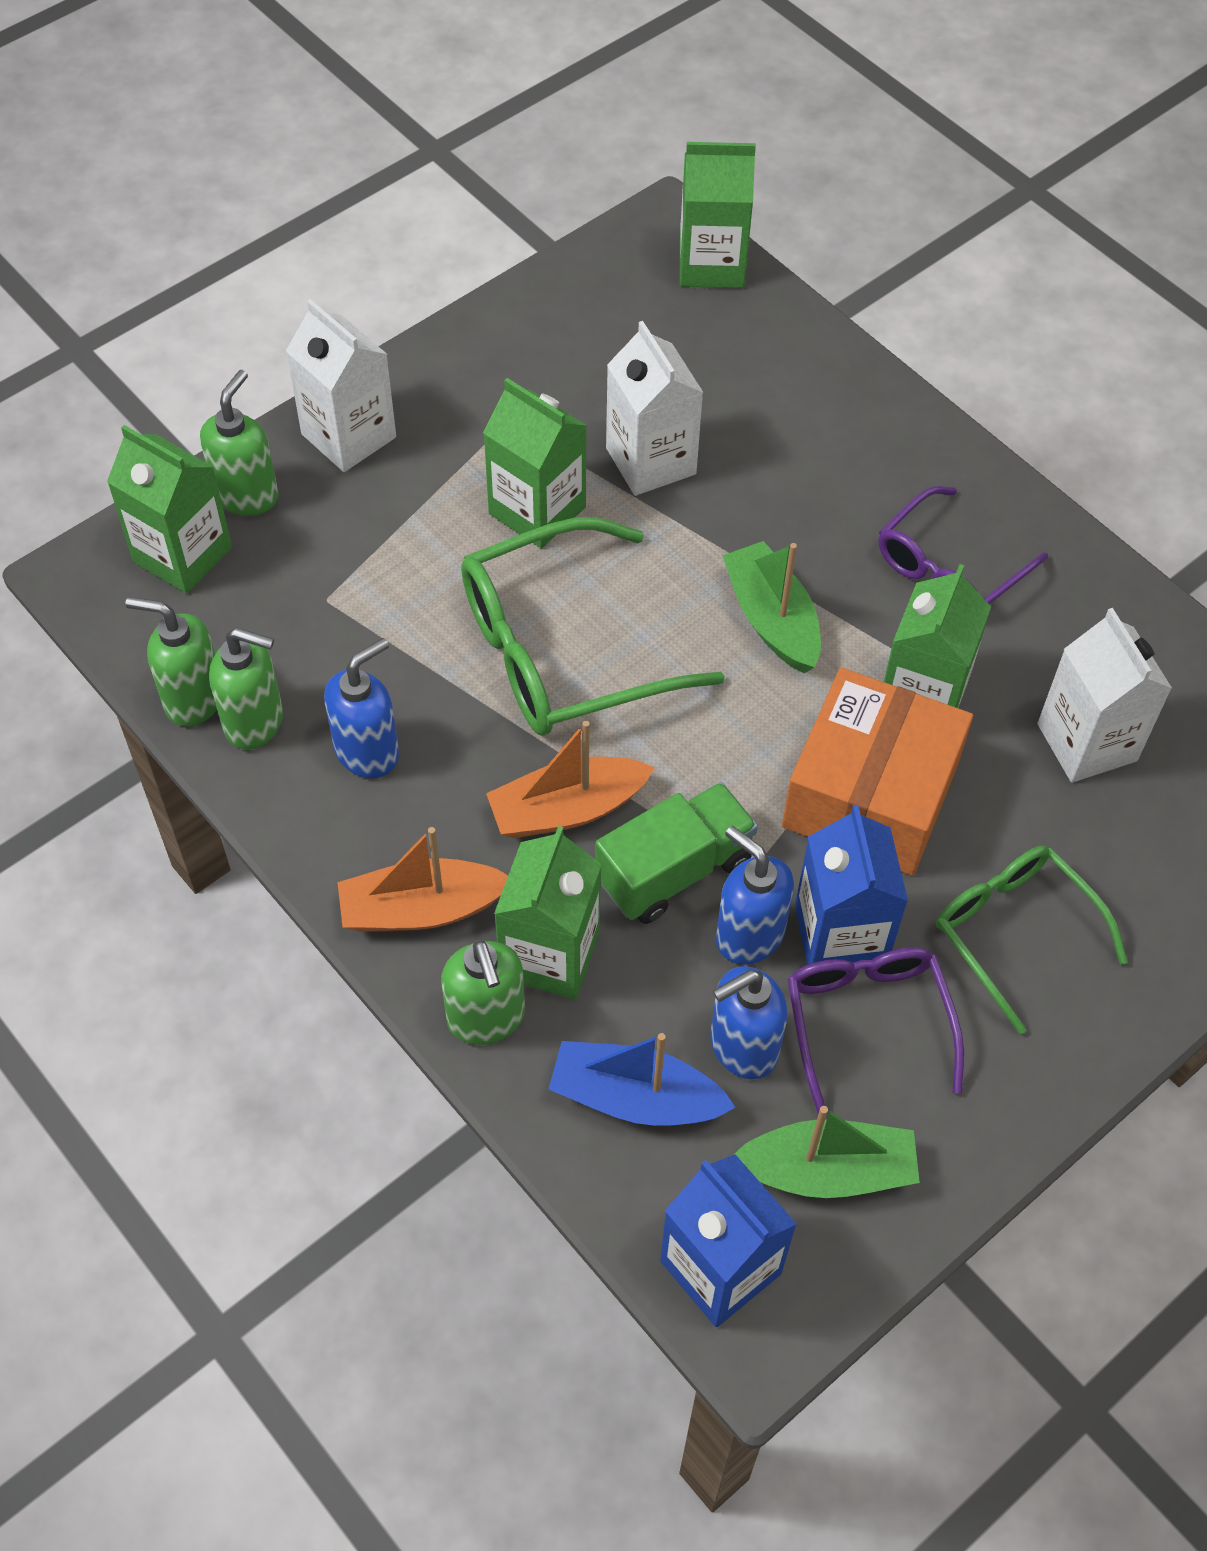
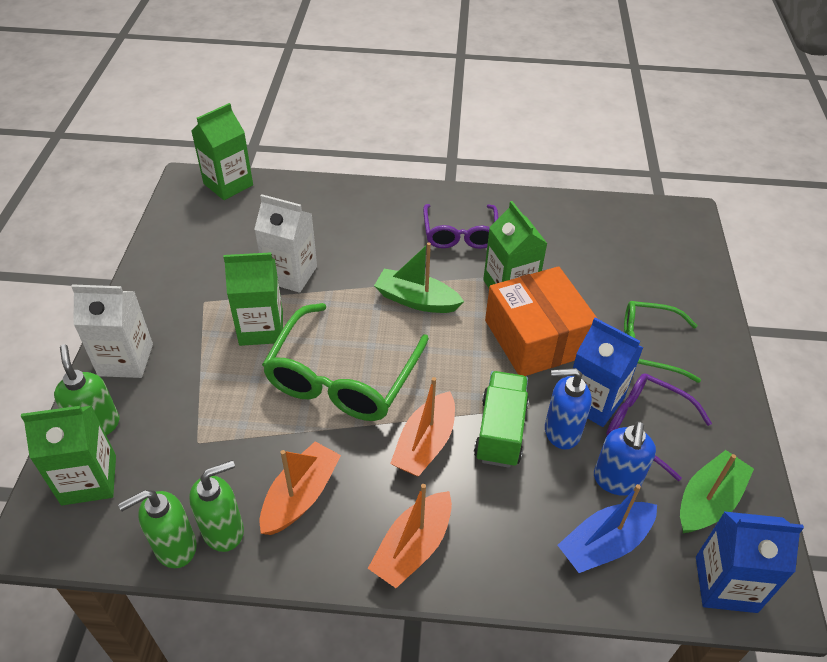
camera: 45 degrees left, 10 degrees down
(367, 751) = (301, 496): blue soap dispenser -> orange boat
(486, 1018) = (502, 570): green soap dispenser -> none
(550, 954) = (494, 514): green carton -> none
(1087, 742) = (583, 260): white carton -> none

